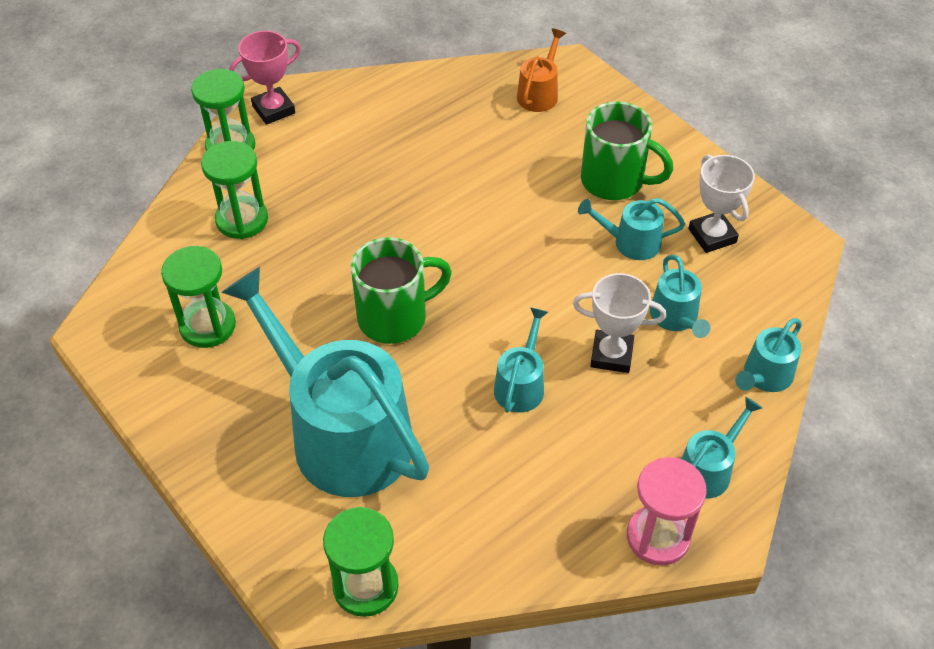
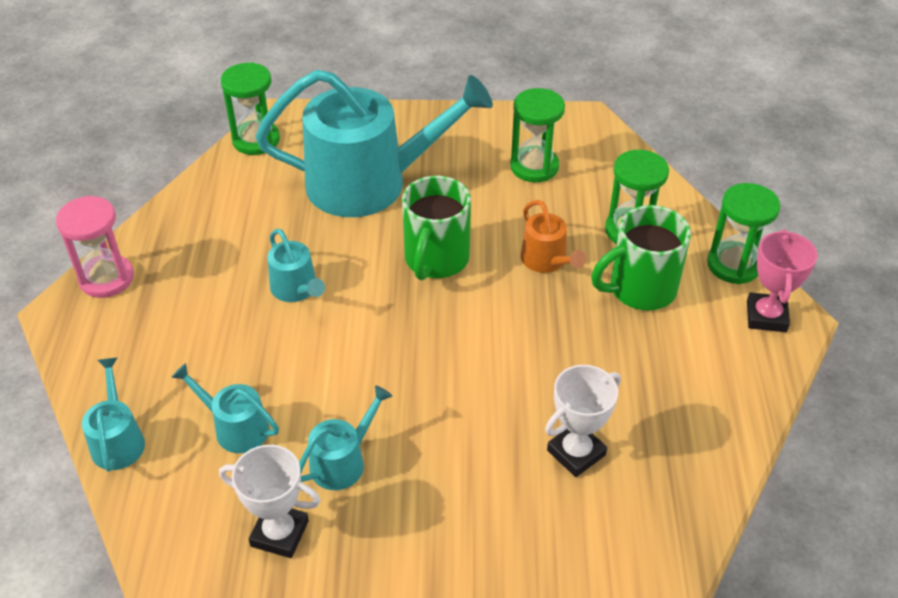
camera: 130 degrees right, 5 degrees down
(539, 94) = (615, 543): orange watering can -> orange watering can (546, 260)
(611, 355) = (256, 358): white trophy -> white trophy (576, 453)
(614, 181) = (426, 510): green mug -> green mug (640, 289)
(708, 470) = (106, 340): turquoise watering can -> none

